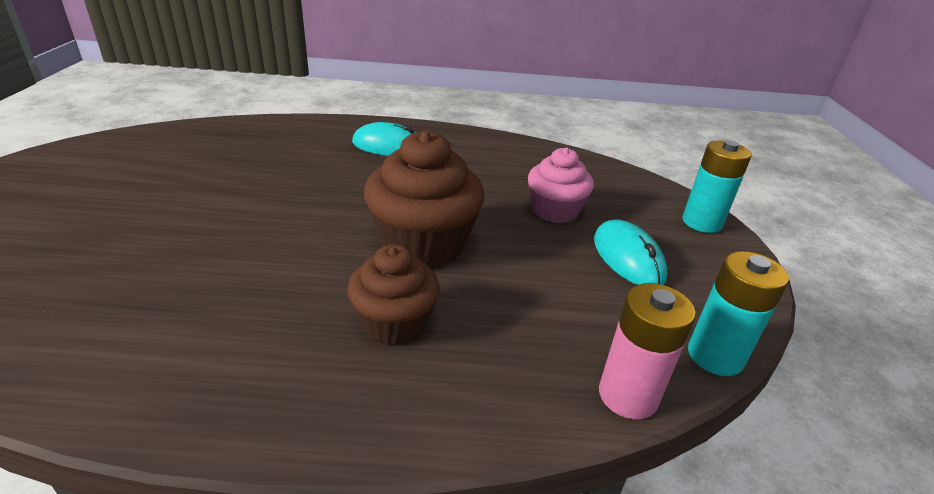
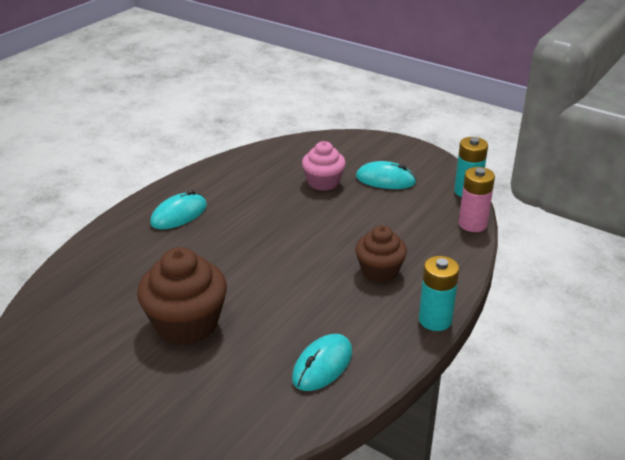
camera: 55 degrees left, 0 degrees up
(127, 337) = (322, 365): none -> turquoise mouse
(423, 244) = (317, 240): brown cupcake -> brown cupcake (186, 324)
(701, 222) = (375, 142): turquoise battery -> turquoise battery (435, 320)

